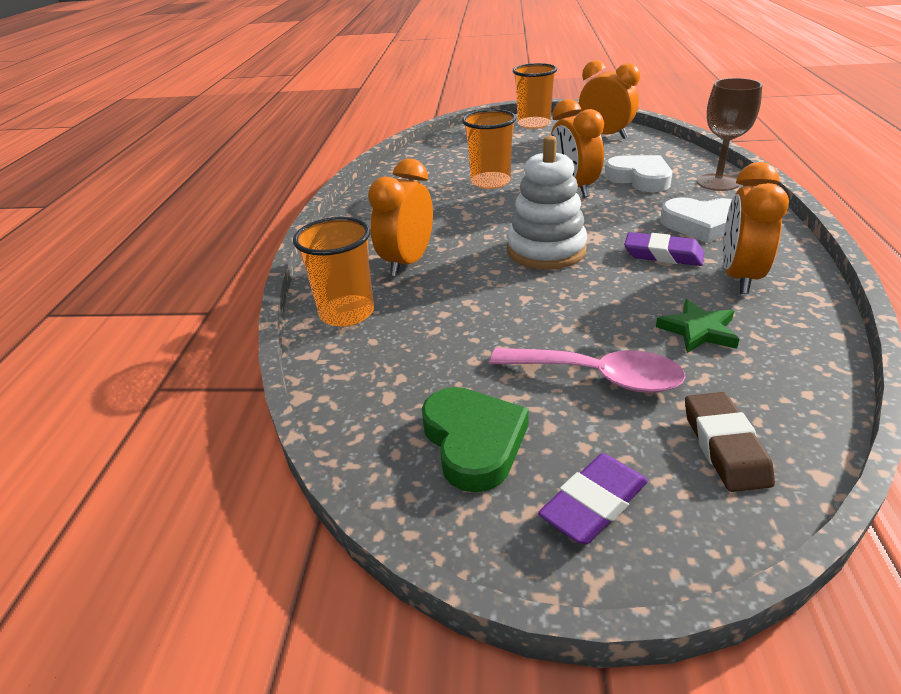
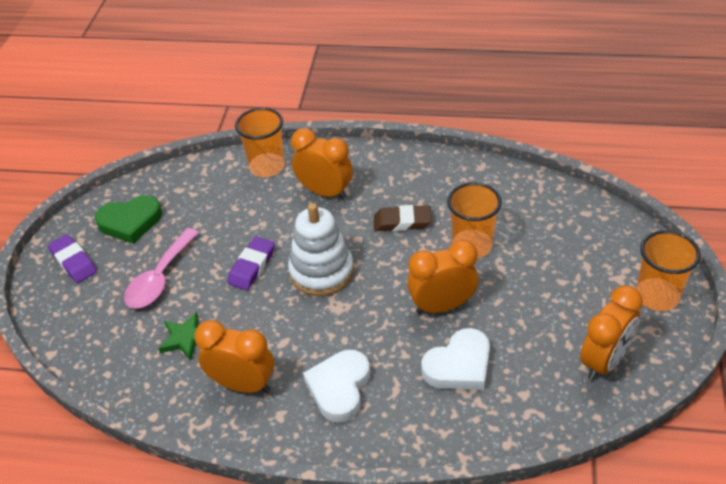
camera: 95 degrees right, 10 degrees up
(663, 255) = (293, 345): purple eraser -> purple eraser (252, 266)
(717, 182) = (434, 432): brown goblet -> none
(724, 446) = (85, 320): brown eraser -> brown eraser (402, 222)

